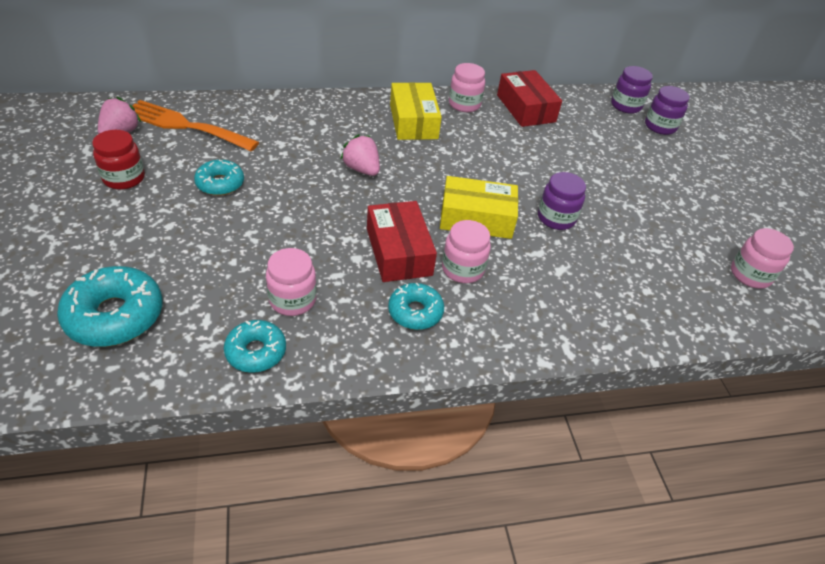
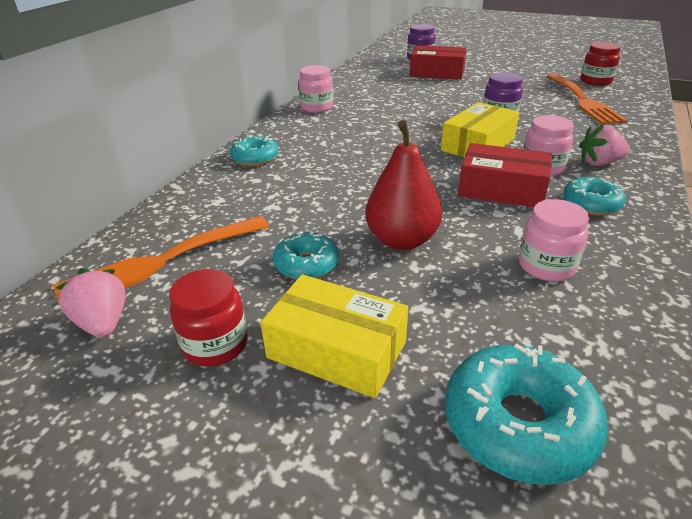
camera: 50 degrees left, 10 degrees down
(256, 352) = (624, 312): turquoise donut -> turquoise donut (255, 158)
(278, 217) = (402, 240): none -> red pear
(362, 169) = (363, 174): pink strawberry -> pink strawberry (599, 163)
(413, 121) = (316, 133): yellow box -> yellow box (337, 349)
(525, 108) = (350, 89): red box -> red box (437, 73)
(625, 106) = (385, 60): purple jar -> none
(669, 273) = (583, 101): none -> orange fork
(750, 275) = (595, 81): pink jar -> red jar

